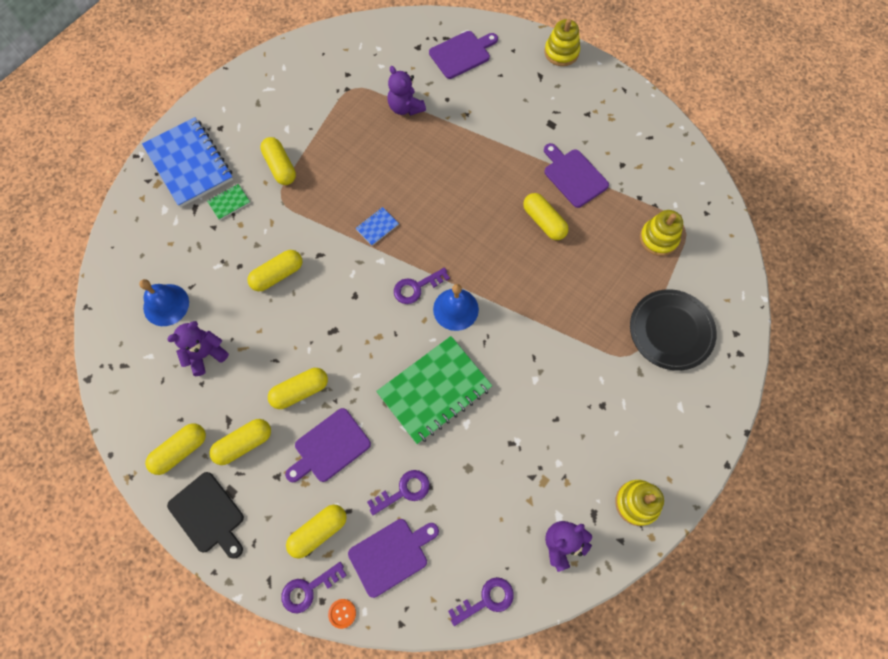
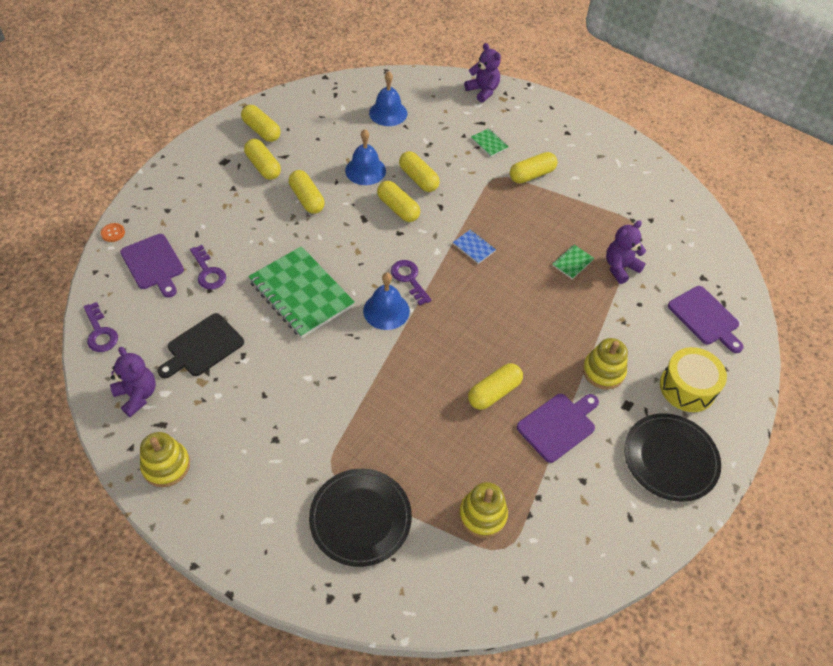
camera: 85 degrees right, 15 degrees down
(189, 164) = (526, 116): blue notebook -> none
(205, 354) = (343, 139): purple teddy bear -> purple teddy bear (483, 91)
(208, 514) = (208, 150): black cutting board -> black cutting board (203, 347)
(260, 329) = (365, 170): none -> blue bell
(308, 589) = (137, 211): purple key -> none
(318, 531) = (182, 216): yellow capsule -> yellow capsule (398, 208)
(329, 447) = (254, 220): purple cutting board -> none
(398, 144) = (572, 262): none -> green notebook
(532, 79) = (687, 387): none -> yellow drum
(561, 52) = (737, 420): yellow stacking toy -> yellow stacking toy (603, 371)
(598, 103) = (670, 459): none -> black plate

